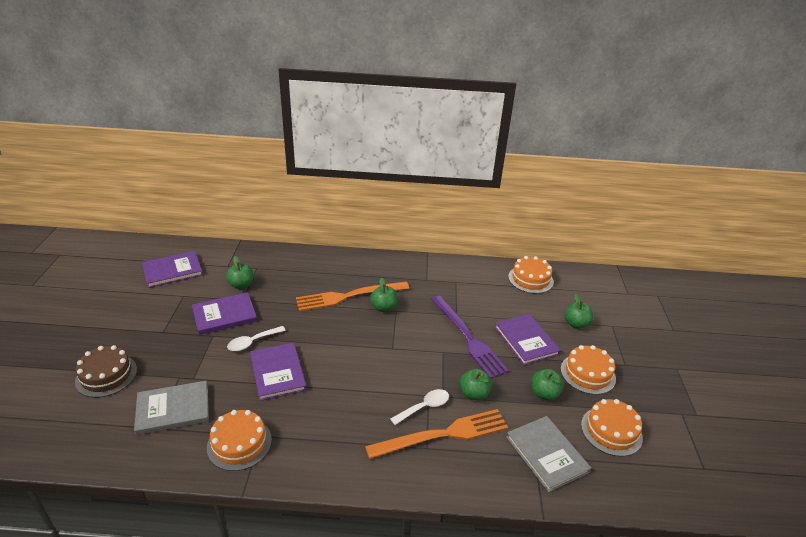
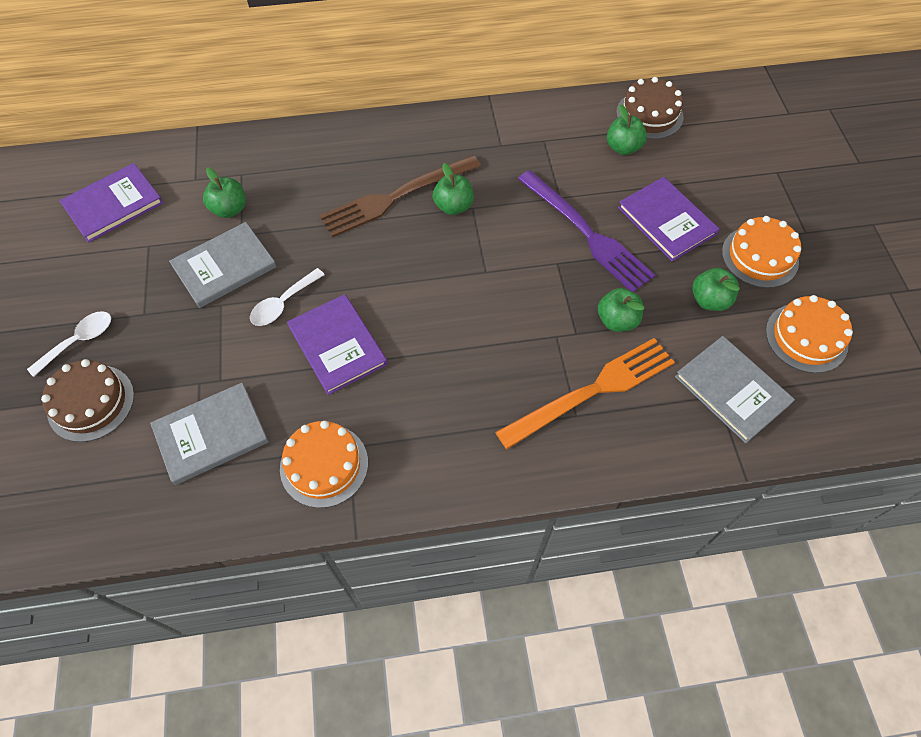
camera: 10 degrees left, 25 degrees up
(224, 315) = (224, 267): purple book -> grey book
(349, 296) = (396, 196): orange fork -> brown fork
(424, 407) = (556, 355): white spoon -> white spoon (79, 341)
(530, 279) = (649, 115): orange cake -> brown cake
(576, 324) = (728, 179): green apple -> green apple (623, 148)

